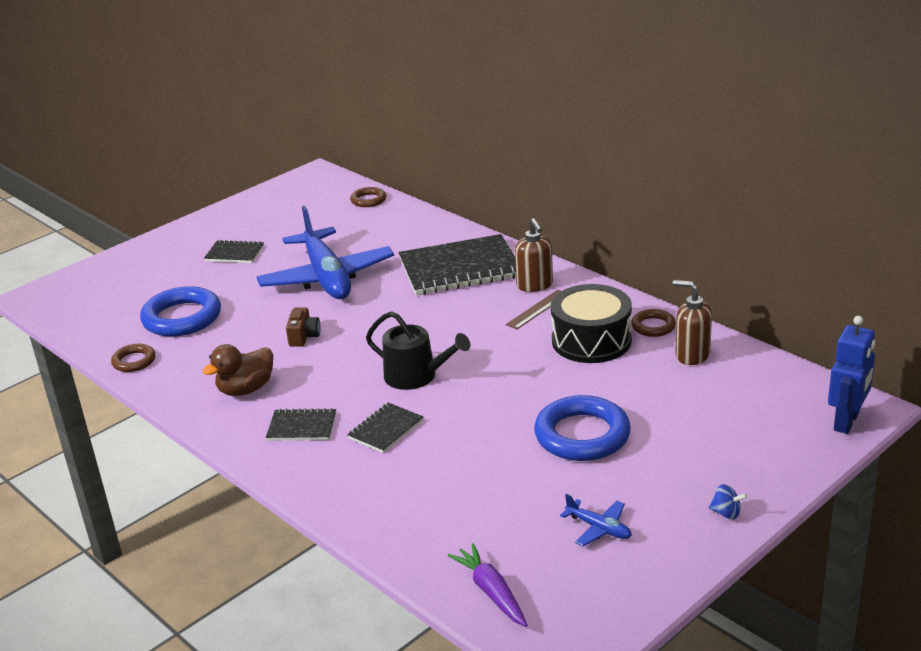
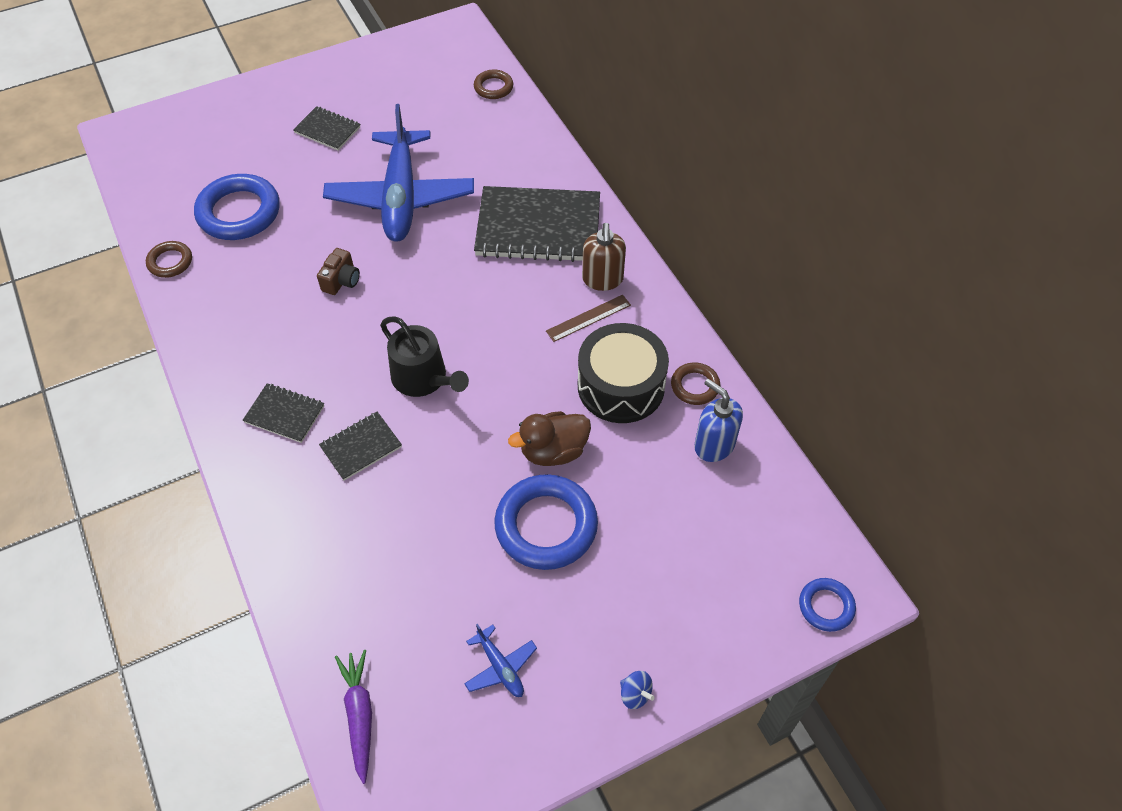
camera: 15 degrees right, 25 degrees up
(246, 389) = (255, 340): brown duck -> brown duck (553, 451)
(692, 355) = (714, 445): brown soap dispenser -> blue soap dispenser
(847, 422) = (826, 606): blue robot -> blue ring

